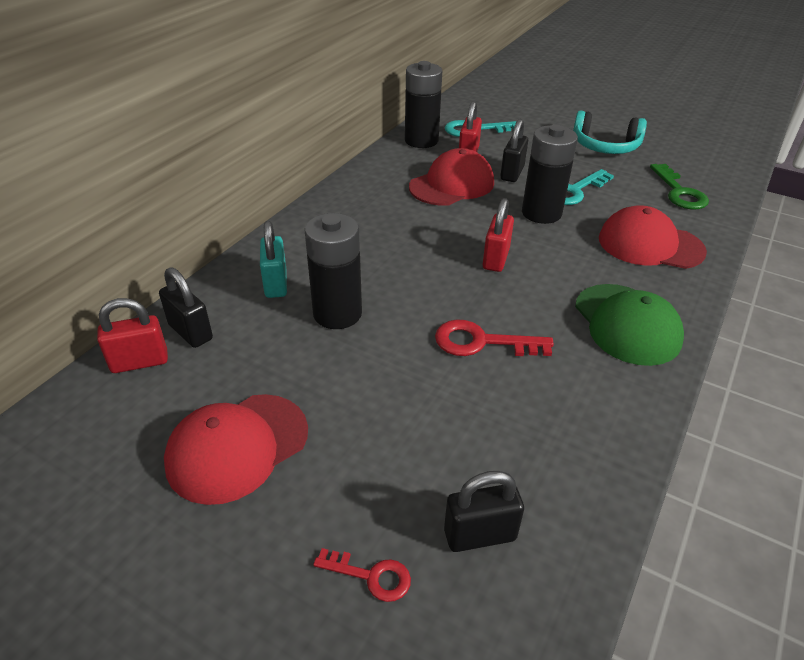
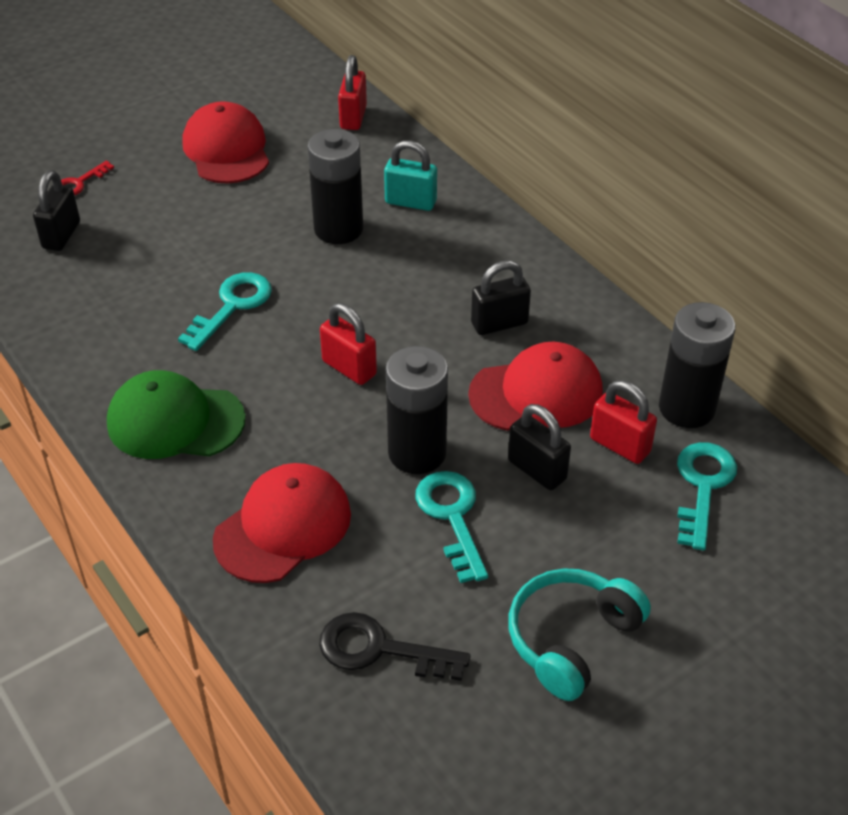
camera: 115 degrees right, 5 degrees up
(190, 332) = (373, 145): black padlock -> black padlock (499, 323)
(452, 185) = (536, 393): red cap -> red cap turned 90 degrees counterclockwise
(482, 342) = (232, 306): red key -> turquoise key
(679, 192) = (379, 649): green key -> black key

